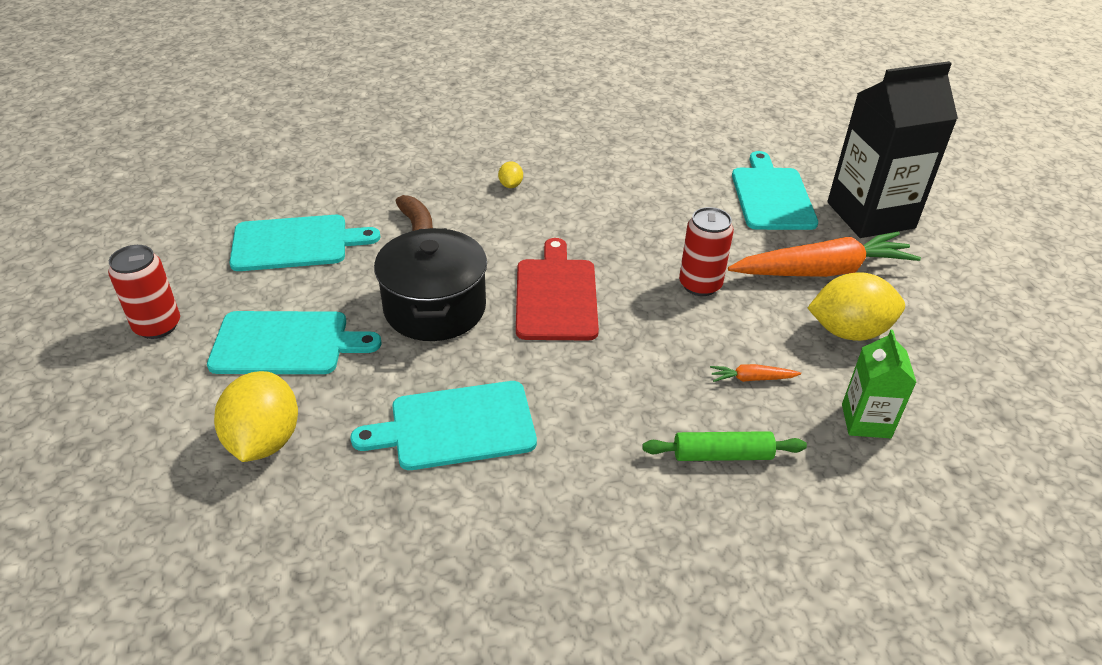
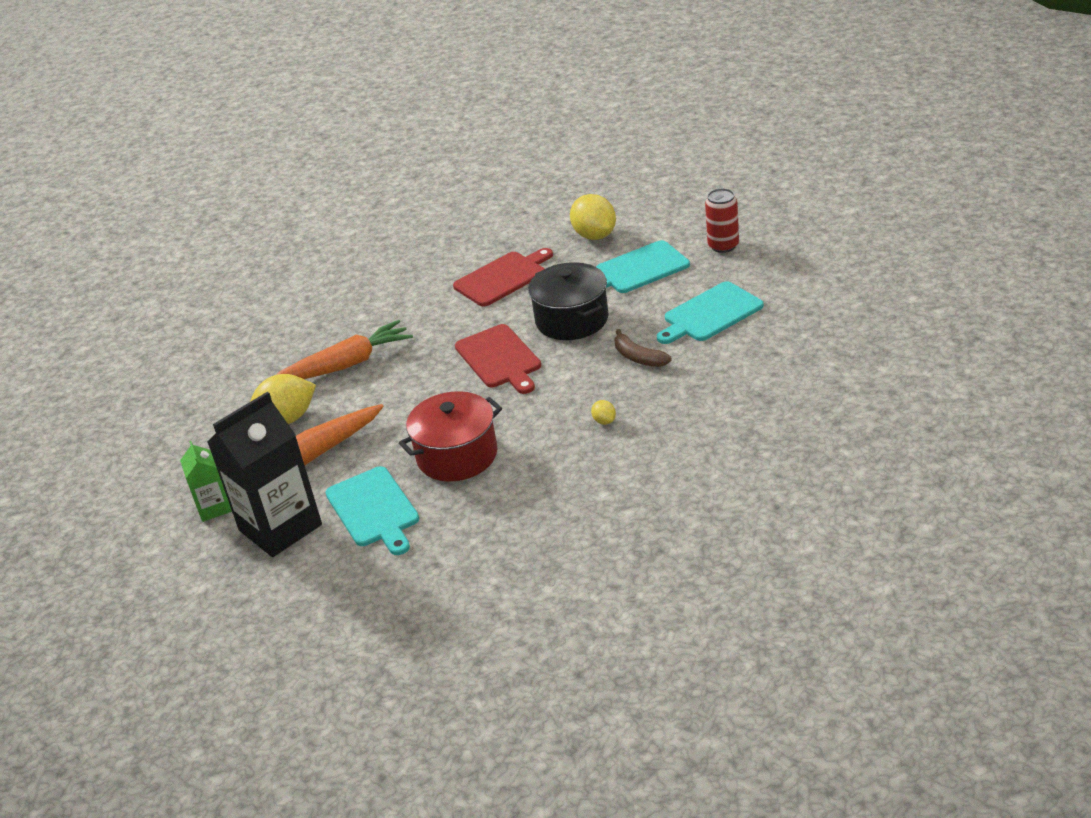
camera: 160 degrees right, 5 degrees down
(456, 426) = (503, 278): turquoise cutting board -> red cutting board
(668, 211) = (457, 455): none -> red pot
(700, 285) = (403, 407): red can -> none
(722, 455) = (350, 323): green rolling pin -> none
(752, 378) = (345, 365): orange carrot -> orange carrot, size x2.46
(866, 421) = (270, 371): green carton -> green carton (214, 507)

